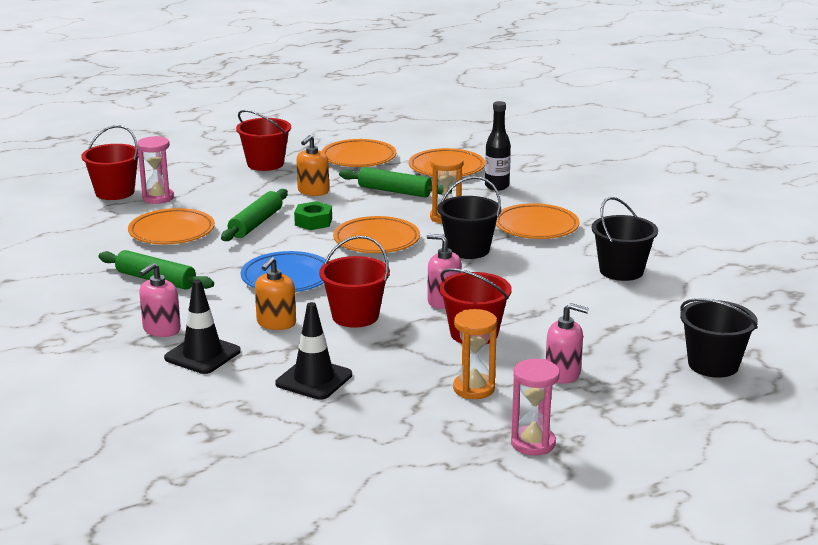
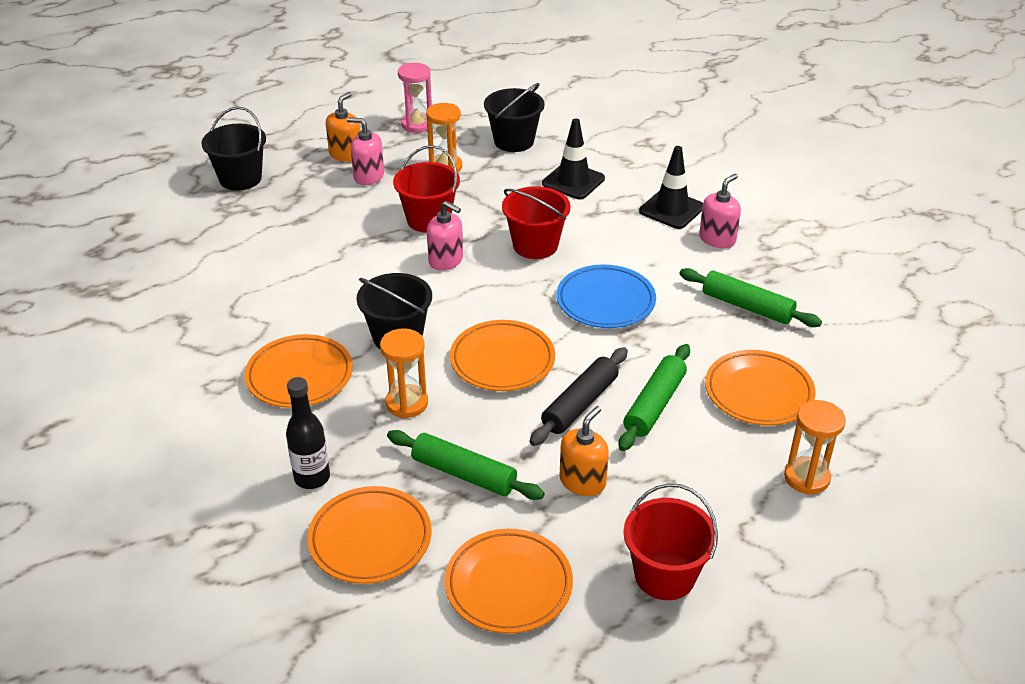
camera: 175 degrees left, 15 degrees up
(115, 192) = (877, 497): red bucket -> none
(158, 198) = (806, 477): pink hourglass -> orange hourglass
(276, 323) = (610, 241): orange soap dispenser -> orange soap dispenser (345, 154)
(313, 222) = (580, 404): green nut -> black rolling pin
(621, 271) = (245, 293): black bucket -> black bucket (514, 141)

